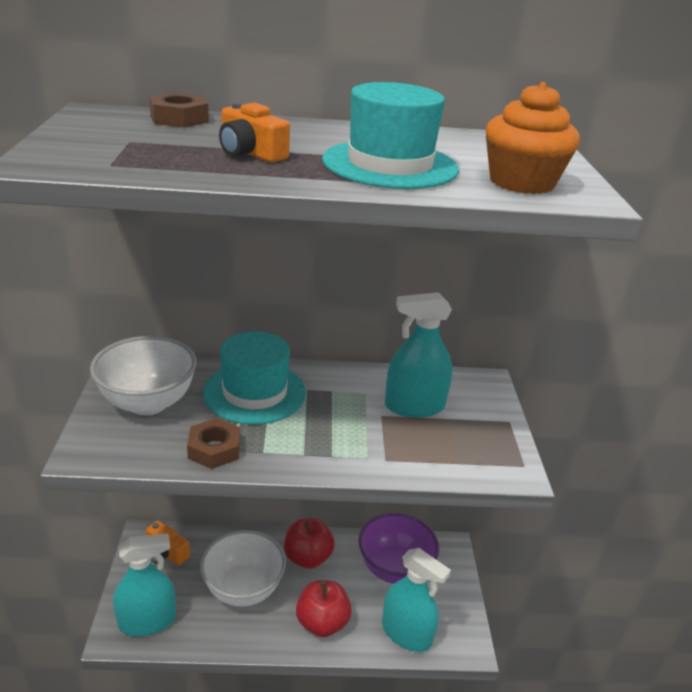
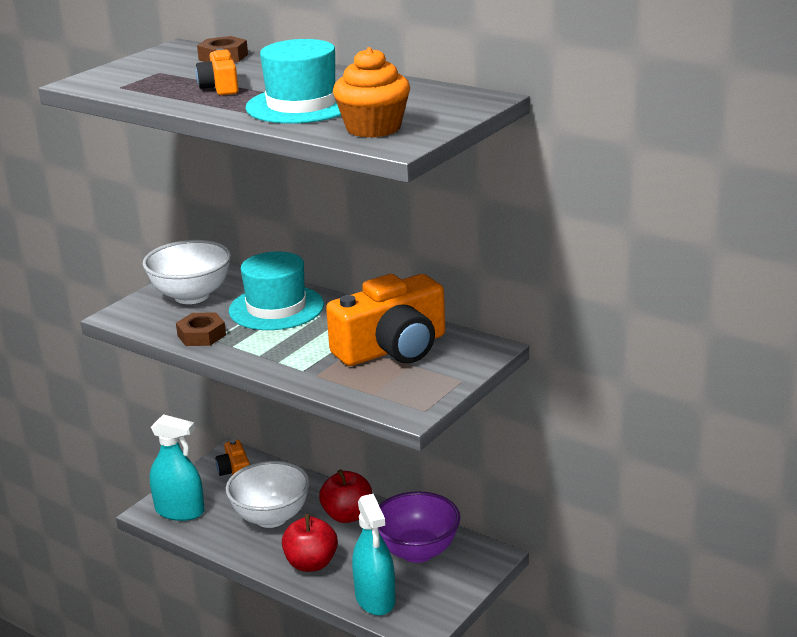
camera: 40 degrees right, 5 degrees down
(414, 406) = (393, 348): turquoise spray bottle -> orange camera

